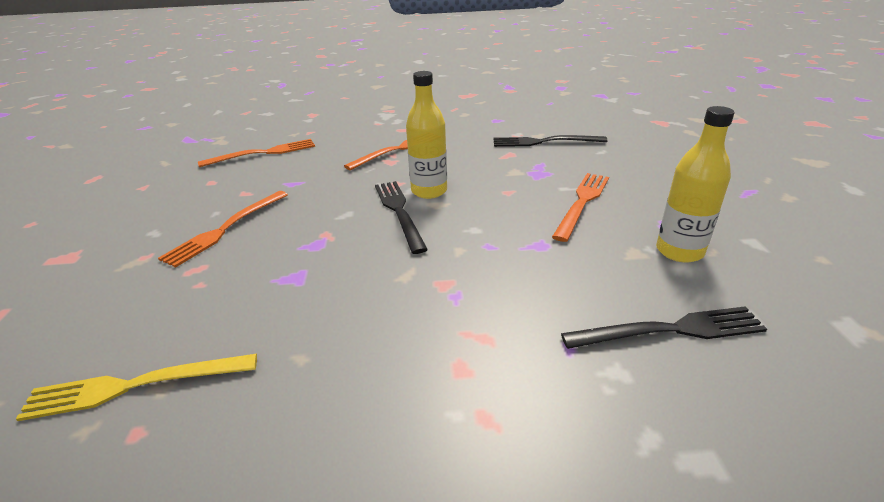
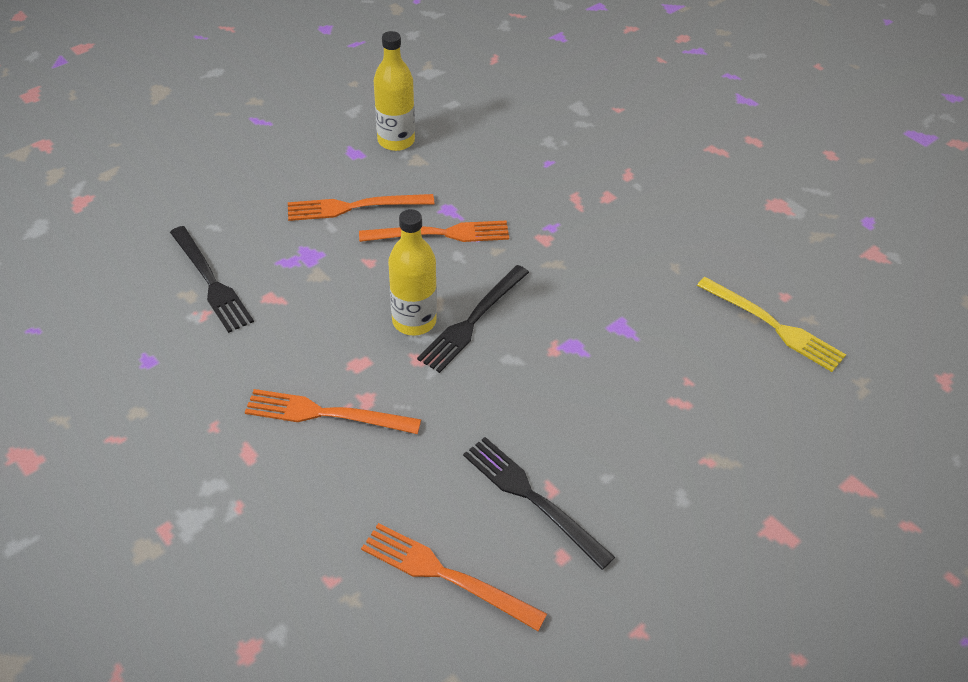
camera: 130 degrees left, 15 degrees up
(226, 229) = (618, 437): orange fork -> orange fork (440, 234)
(669, 330) = (494, 130): black fork -> black fork (532, 498)

